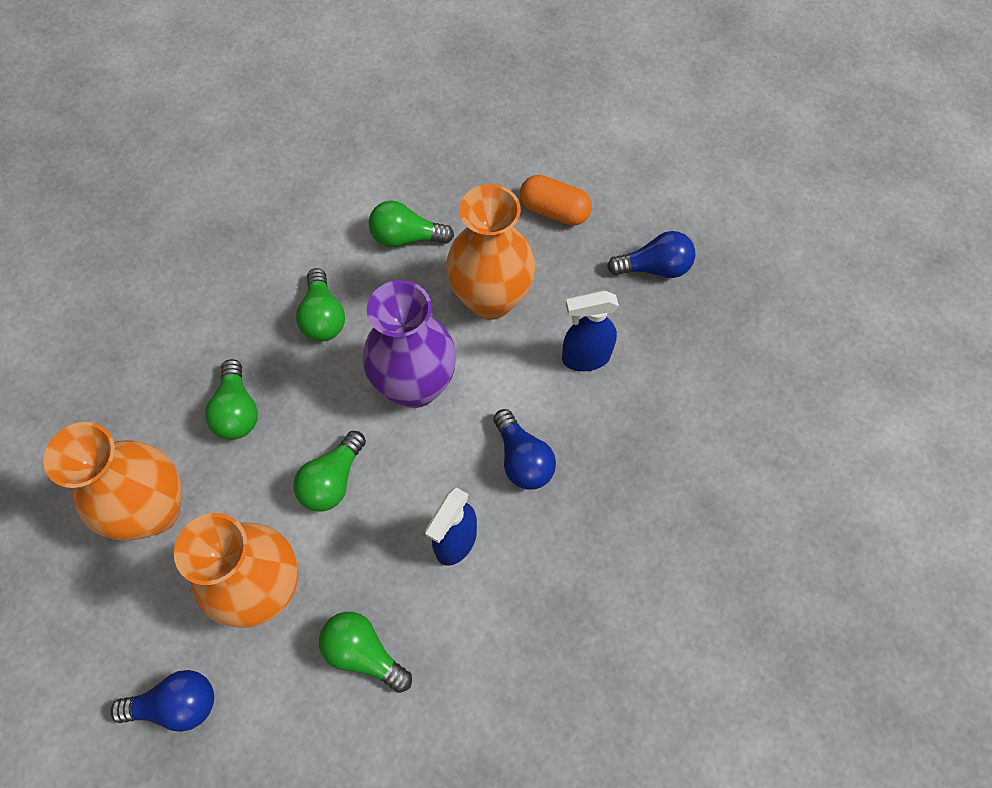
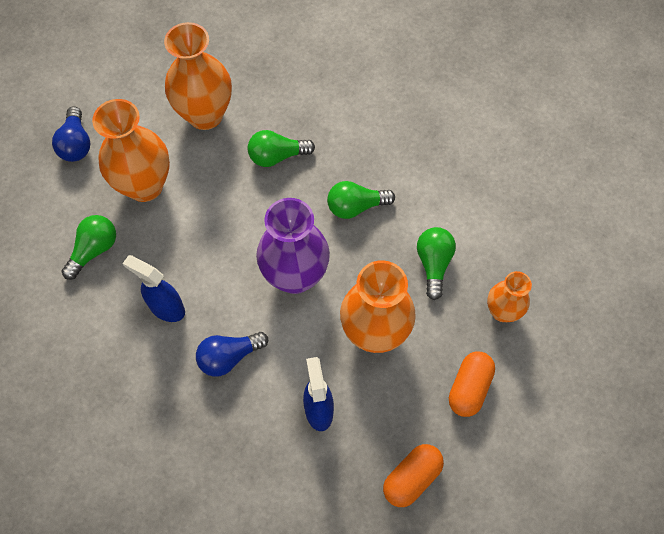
camera: 90 degrees right, 0 degrees up
(332, 480) = (219, 222): green light bulb -> none
(466, 175) = (502, 311): none -> orange vase
(654, 267) = (411, 478): blue light bulb -> orange capsule

